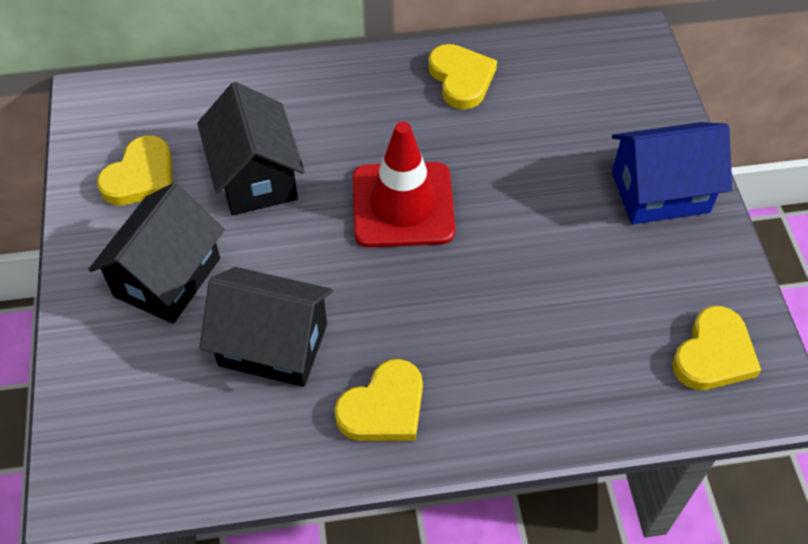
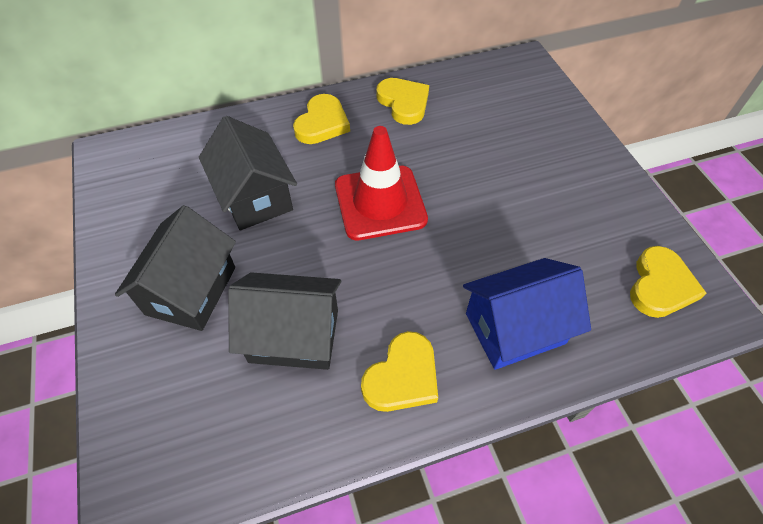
camera: 10 degrees left, 0 degrees up
(141, 176) = (157, 209): yellow heart -> yellow heart (322, 123)
(660, 192) = (577, 165): blue house -> blue house (514, 328)

